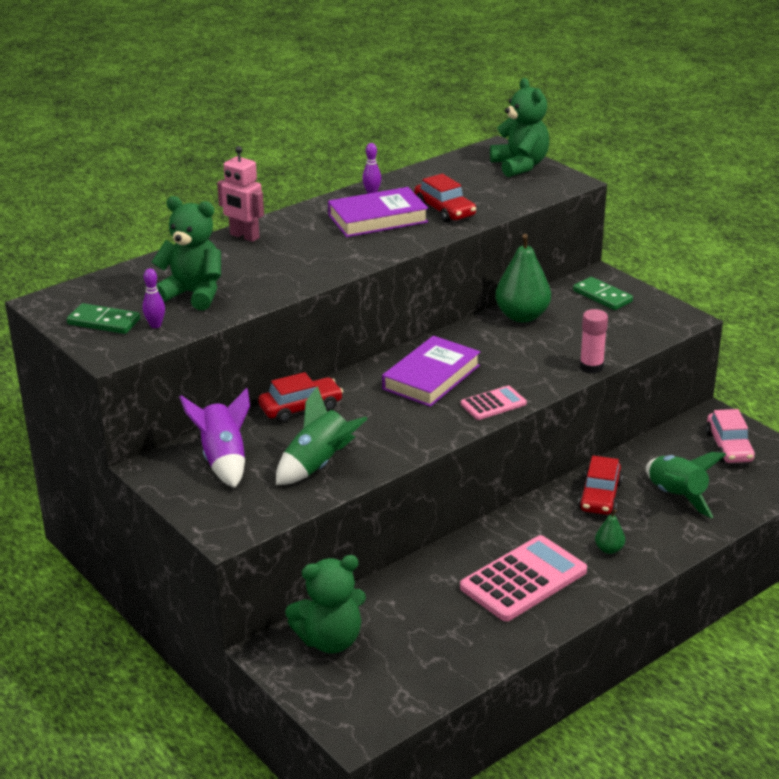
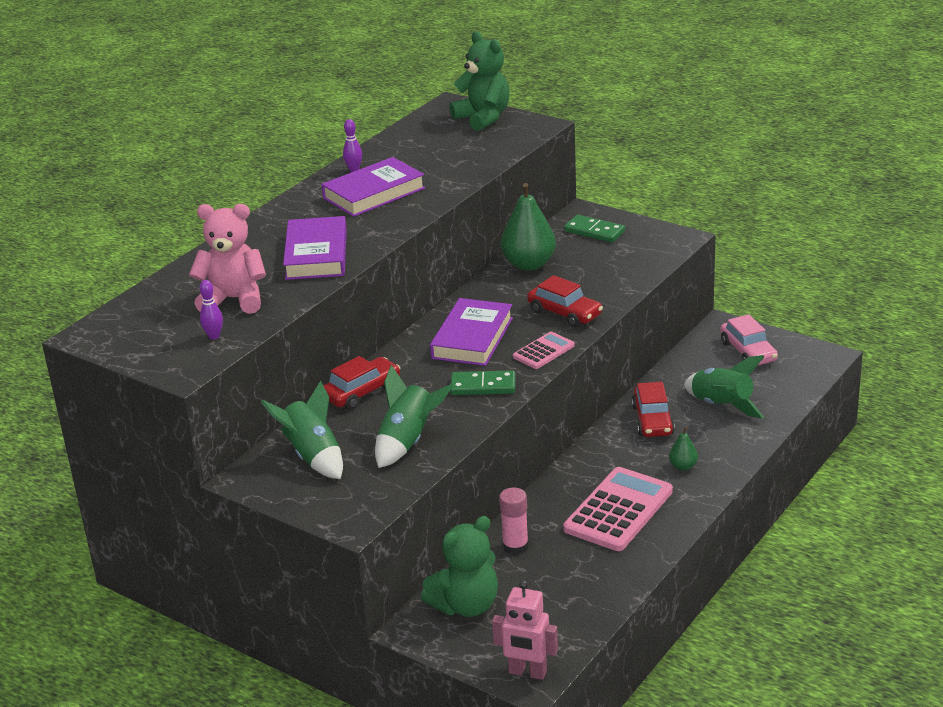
camera: 15 degrees left, 0 degrees up
(103, 322) = (159, 343): green domino -> green domino (483, 386)
(193, 294) = (234, 299): green teddy bear -> pink teddy bear
(223, 460) = (313, 456): purple rocket -> green rocket
(244, 236) = (251, 234): pink robot -> pink robot (527, 672)
(292, 266) = (316, 255): none -> purple book
(444, 210) = (435, 174): red car -> red car (564, 313)
(591, 367) = (617, 299): pink glue stick -> pink glue stick (515, 547)

